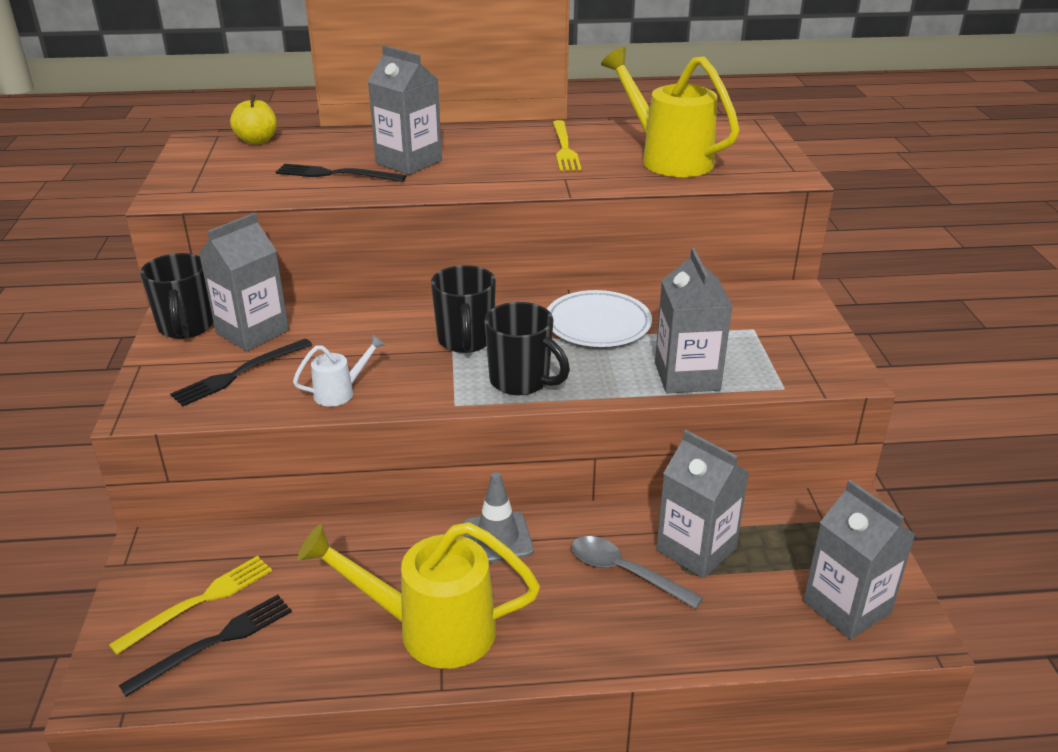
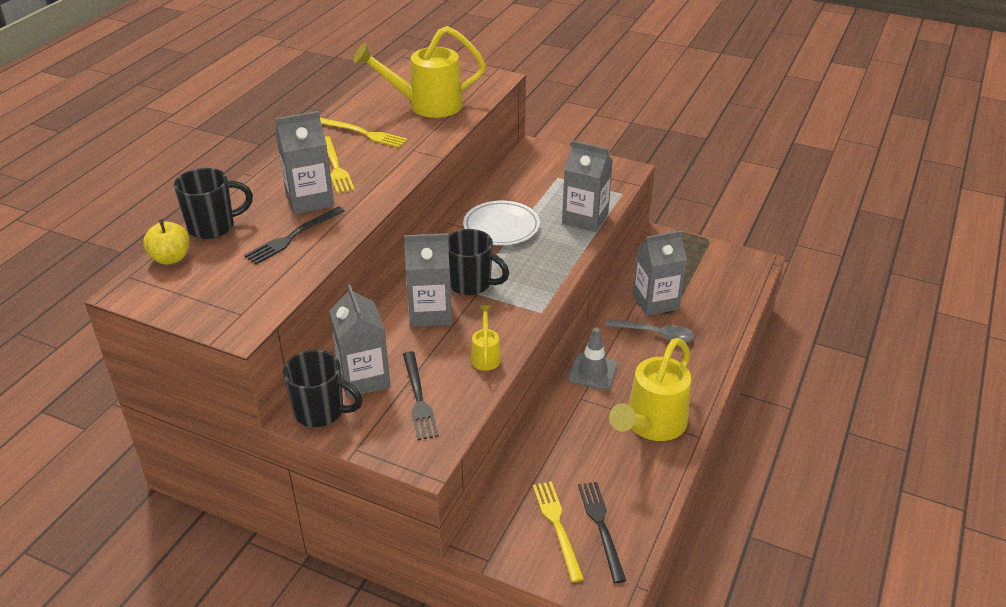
camera: 60 degrees left, 5 degrees up
(340, 392) = (485, 356): white watering can -> yellow watering can
(483, 155) = (336, 167): none -> yellow fork
(521, 381) = (538, 278): black mug -> black mug (213, 227)
(624, 572) = (655, 334): grey spoon -> grey spoon turned 135 degrees counterclockwise
(846, 607) = (728, 273): grey carton -> grey carton (430, 313)

